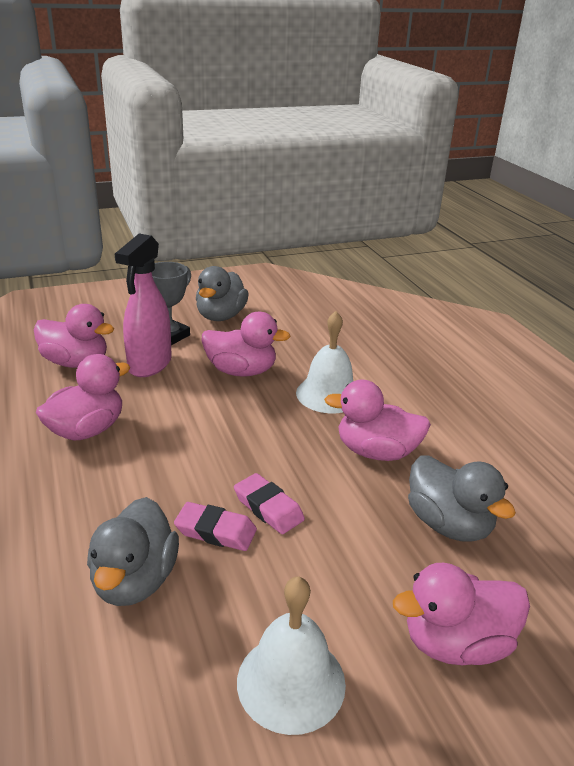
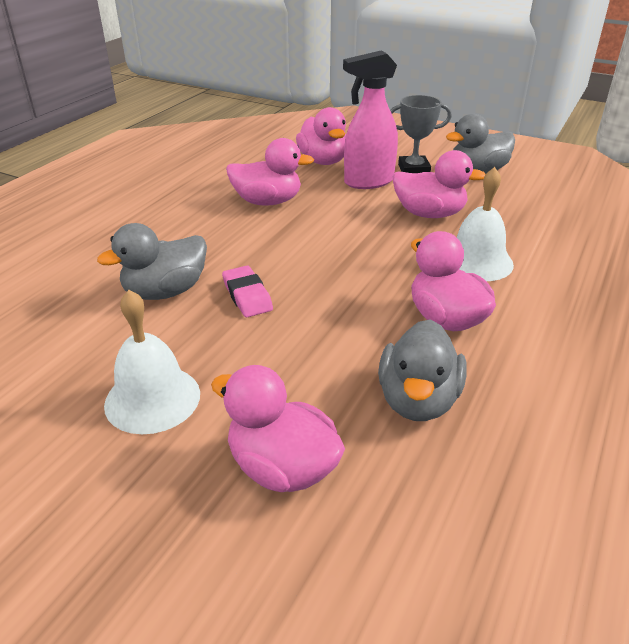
camera: 50 degrees right, 5 degrees up
(241, 371) = (429, 214): pink duck -> pink duck turned 45 degrees counterclockwise
(268, 508) = (301, 304): pink eraser -> none

